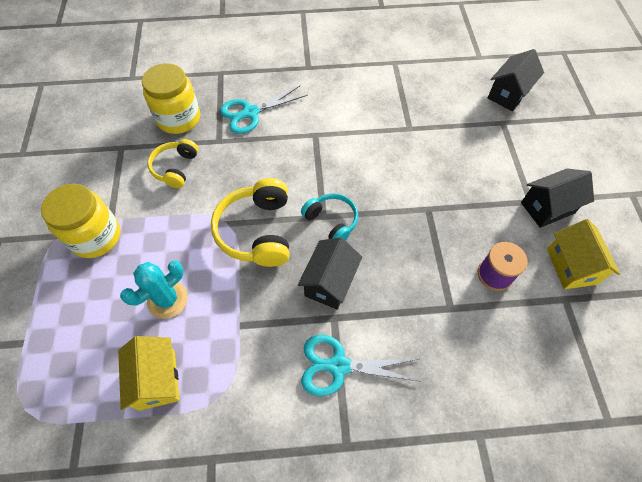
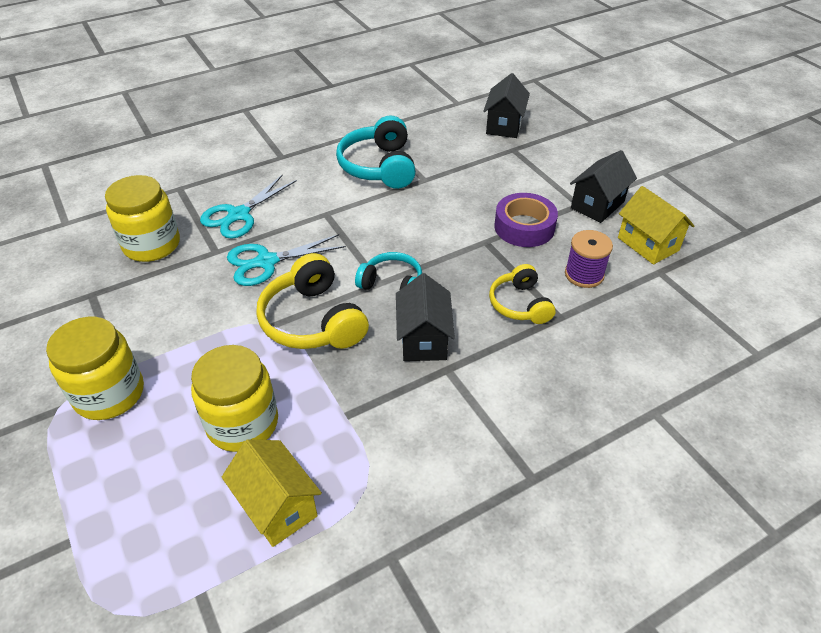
camera: 25 degrees left, 15 degrees down
(167, 300) = (242, 423): turquoise cactus -> yellow jar
(175, 168) = (176, 293): yellow headphones -> yellow headphones (520, 304)
(339, 366) = (479, 410): turquoise scissors -> turquoise scissors (267, 262)
(379, 102) = (379, 166): none -> turquoise headphones
(469, 207) = (524, 227): none -> purple tape

